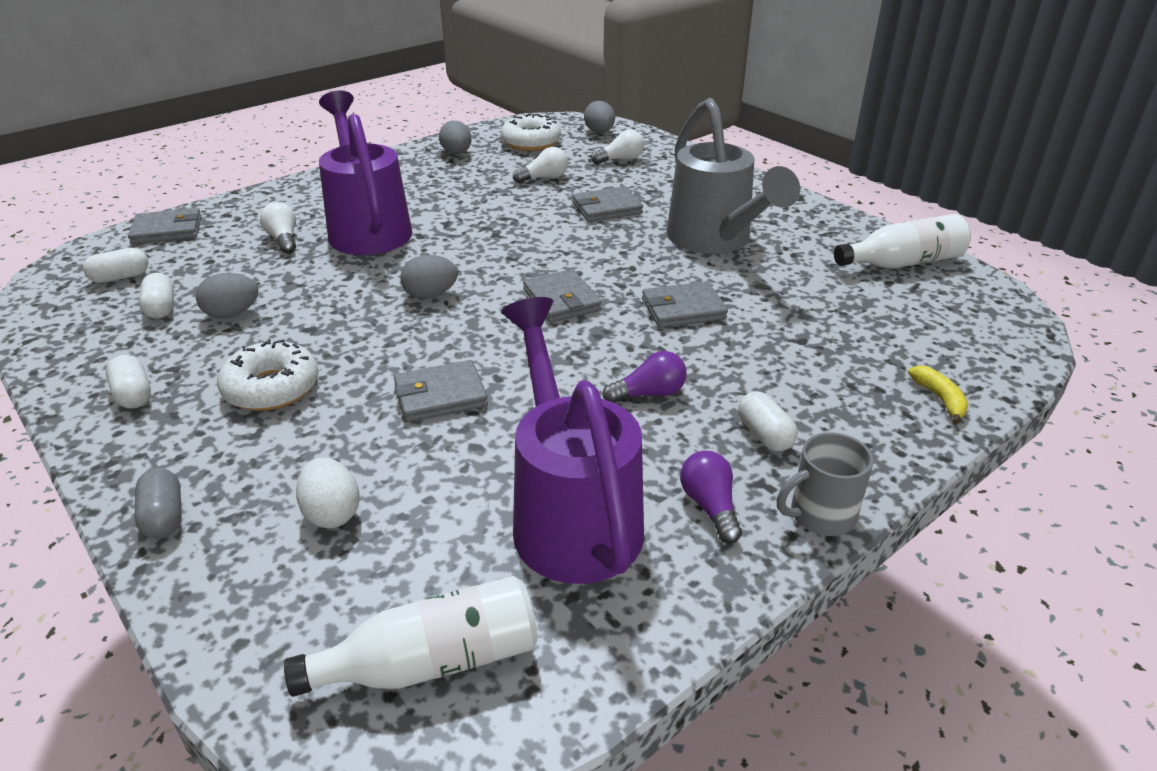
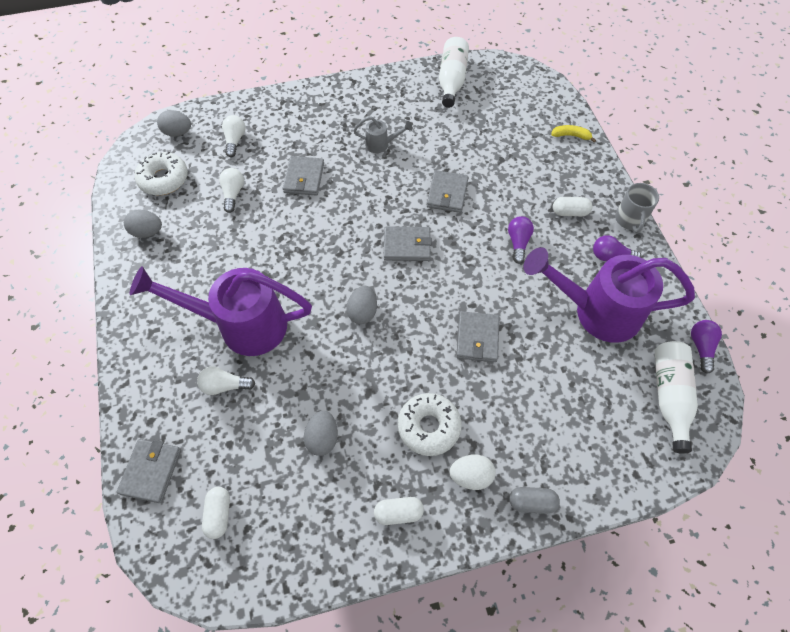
camera: 65 degrees left, 25 degrees up
(161, 308) = (287, 486): white capsule -> none
(332, 513) = (559, 416): white egg -> white egg (471, 476)
(581, 696) = (701, 347): none -> purple light bulb
(716, 241) = (381, 144): grey watering can -> grey watering can, size x0.42

